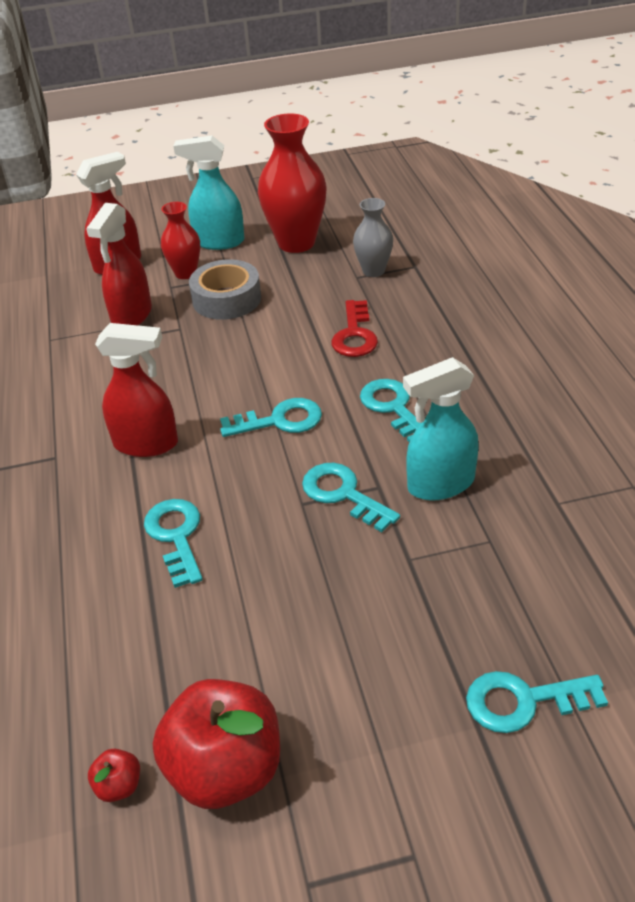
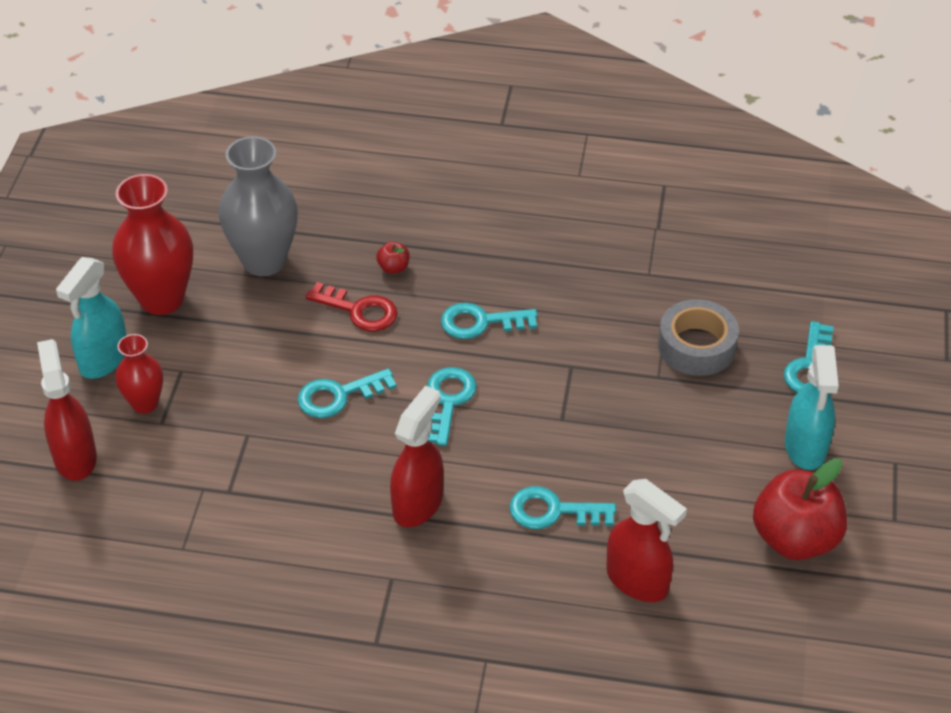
camera: 70 degrees left, 5 degrees up
(119, 786) = (783, 603): red apple -> red apple (393, 268)
(131, 316) = (193, 468): red spray bottle -> red spray bottle (638, 581)
(226, 299) = (224, 384): grey tape -> grey tape (696, 346)
(343, 494) = (567, 390): turquoise key -> turquoise key (338, 396)
(373, 271) = (264, 261): grey vase -> grey vase, size x1.77
(440, 484) = (591, 329): turquoise spray bottle -> turquoise spray bottle (805, 447)

